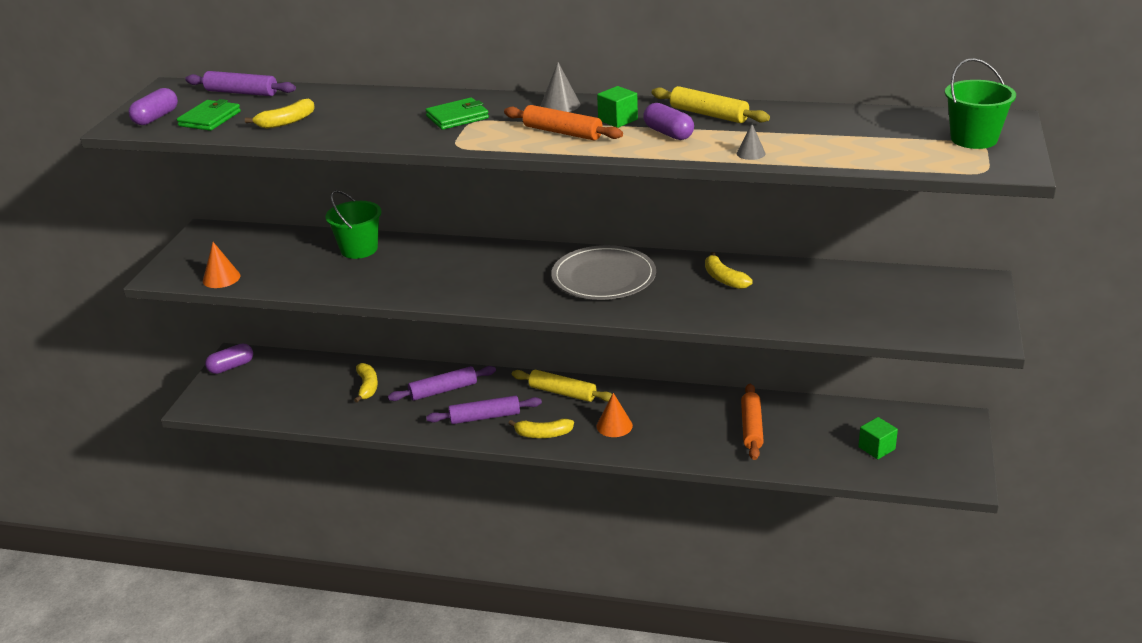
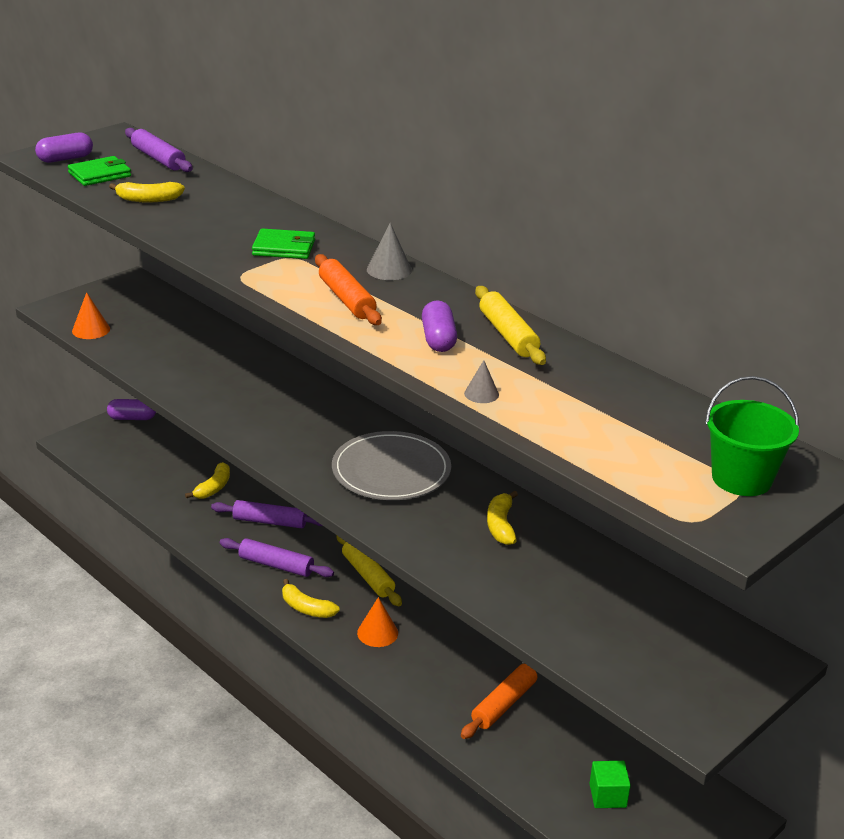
camera: 30 degrees right, 0 degrees up
(359, 249) = (223, 349): green bucket -> none
(618, 120) = (415, 306): green cube -> none

